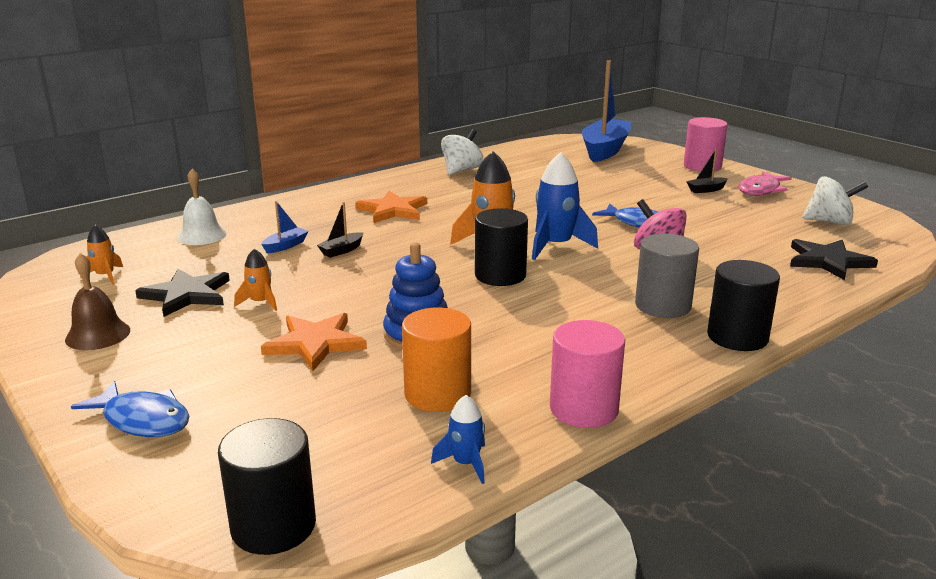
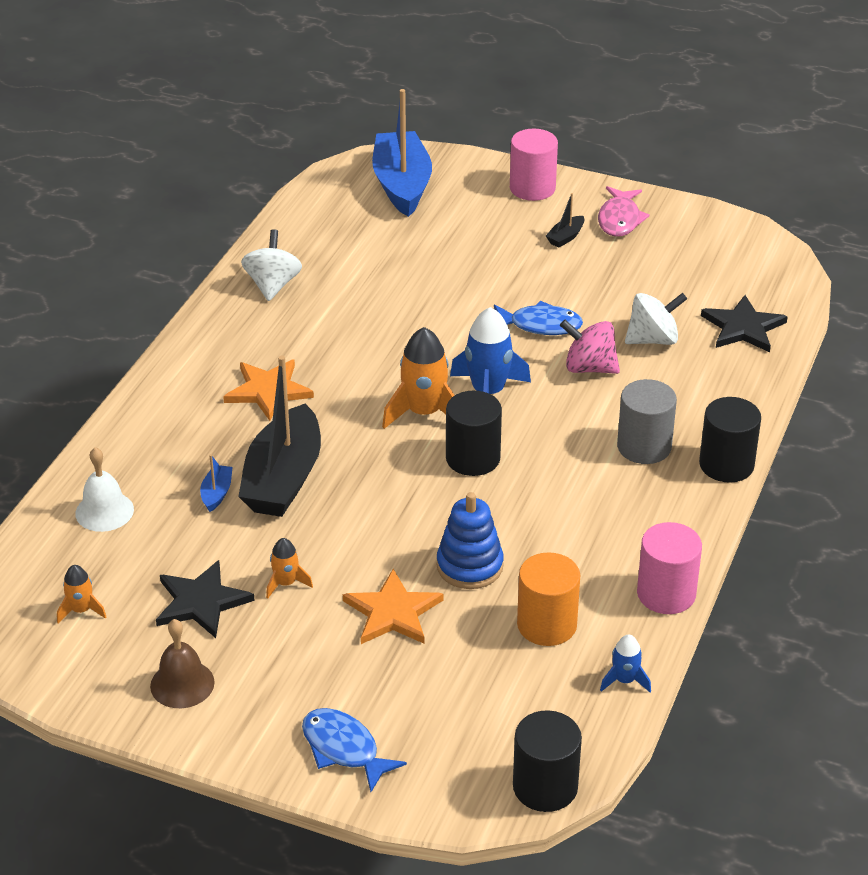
camera: 30 degrees left, 15 degrees up
(142, 420) = (344, 749): blue fish -> blue fish turned 135 degrees counterclockwise
(341, 250) = (283, 479): black boat -> black boat, size x2.47
(830, 222) = (713, 259): white spinning top -> white spinning top (653, 339)

